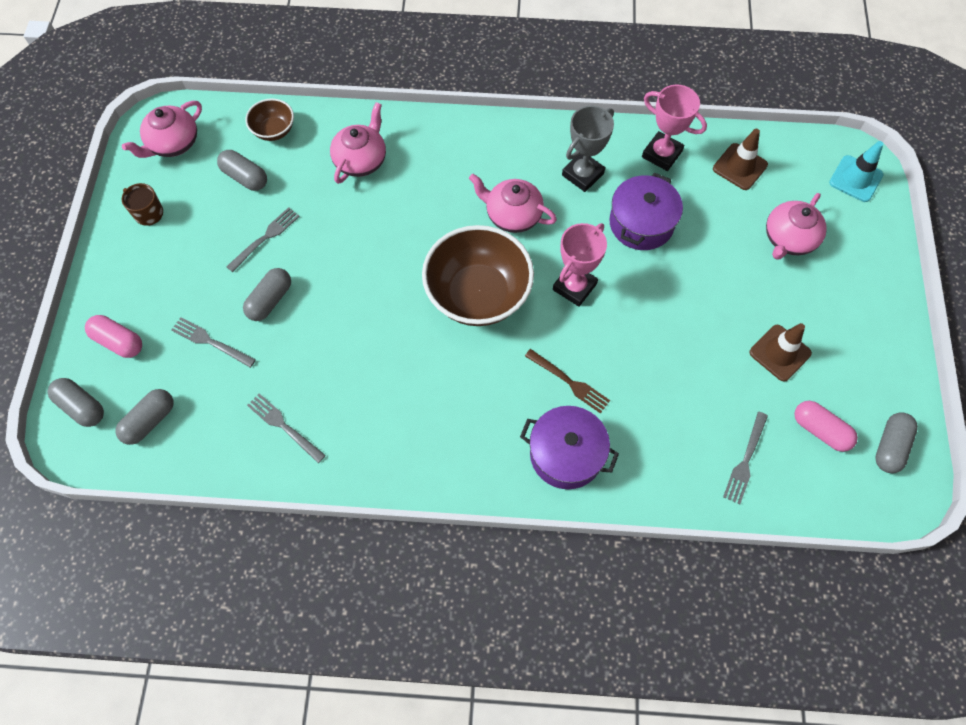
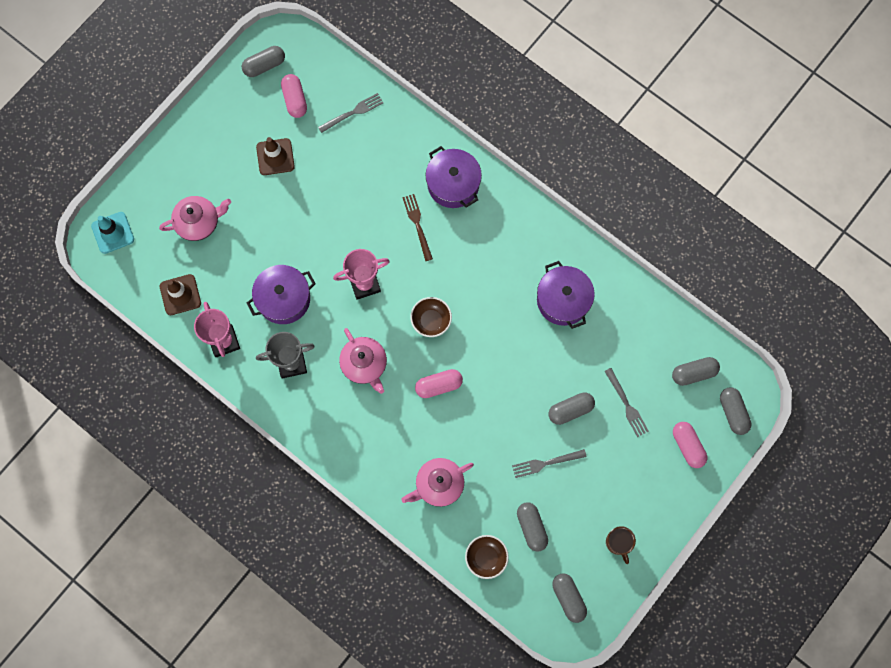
camera: 145 degrees left, 10 degrees up
(173, 143) = (568, 598): pink teapot -> grey capsule
(283, 426) = (611, 314): grey fork -> none
(349, 406) = (563, 300): none -> purple pot
(424, 241) = (438, 385): none -> pink capsule
(478, 295) = (431, 321): brown bowl -> brown bowl, size x0.48

